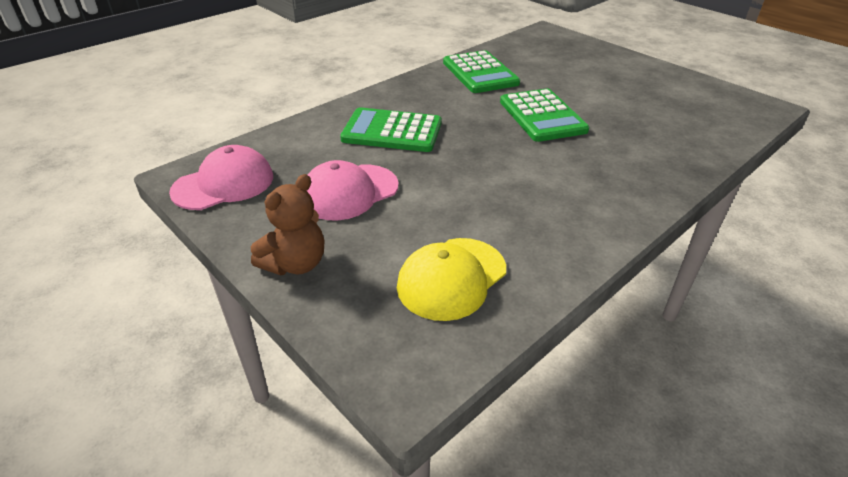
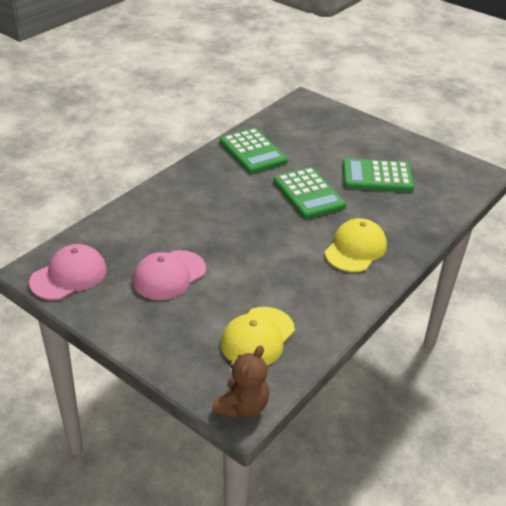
camera: 10 degrees left, 0 degrees up
(295, 264) = (145, 336): brown teddy bear -> brown teddy bear (242, 406)
(392, 131) = (190, 217): green calculator -> green calculator (377, 176)
(599, 178) = (355, 249): none -> yellow cap

